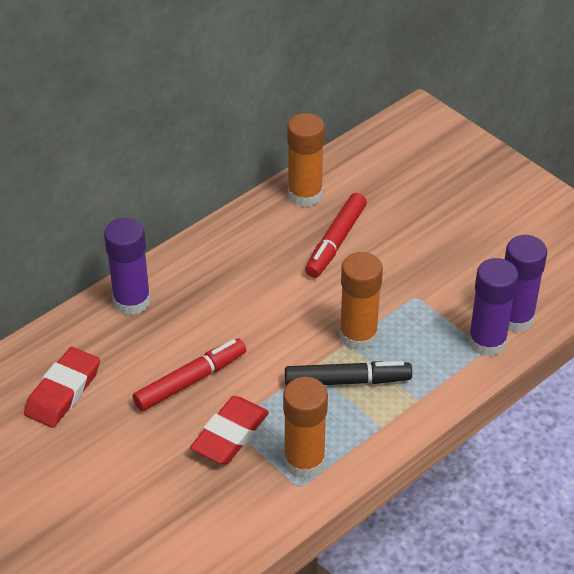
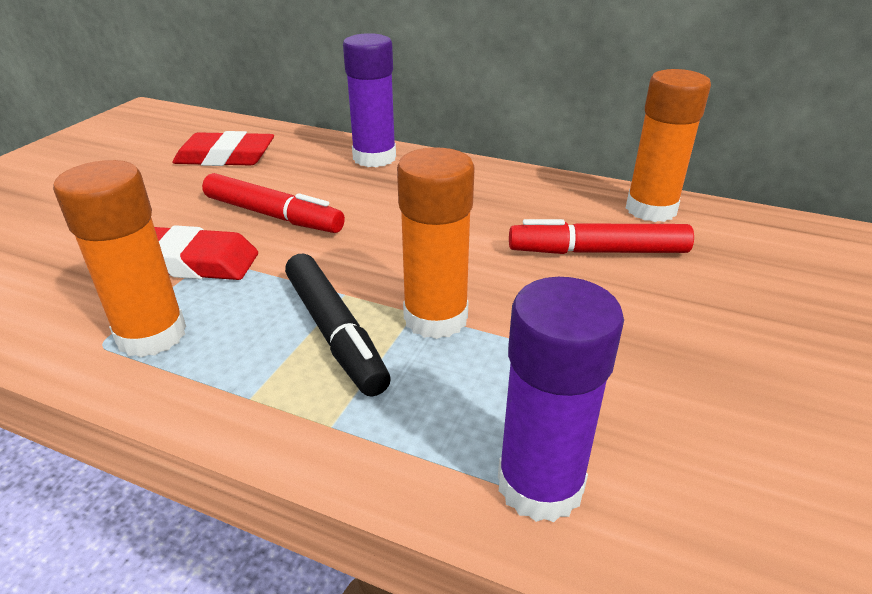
camera: 65 degrees right, 10 degrees down
(515, 318) = (642, 514): purple glue stick -> none

